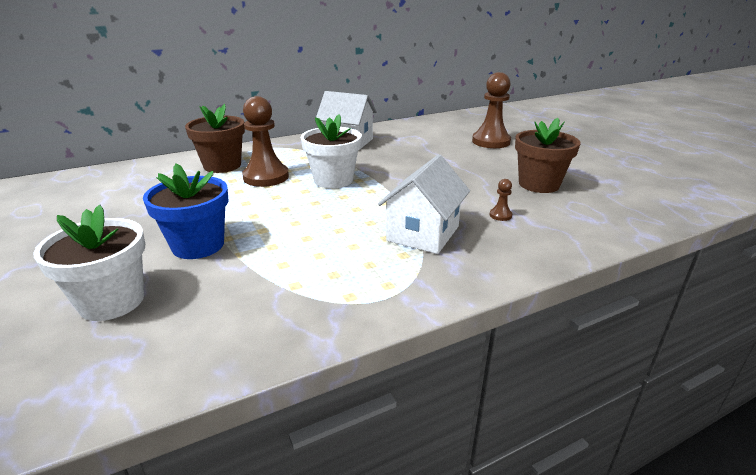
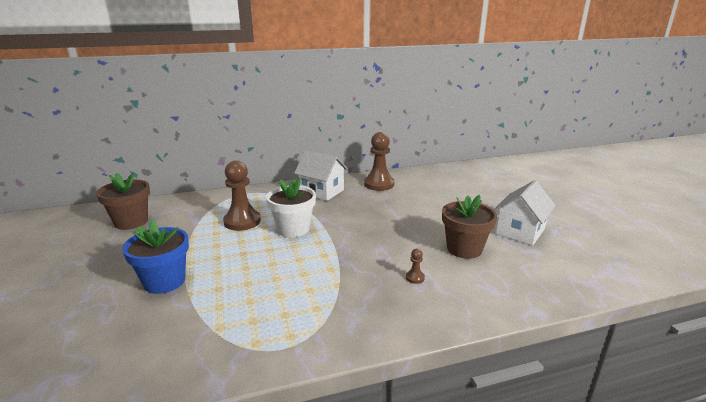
camera: 10 degrees right, 5 degrees down
(112, 301) = (85, 325): white flower pot -> none
(222, 165) = (214, 207): brown flower pot -> brown flower pot (131, 222)
(423, 233) = (341, 289): white house -> white house (520, 231)
(491, 141) = (443, 200): brown pawn -> brown pawn (379, 184)

